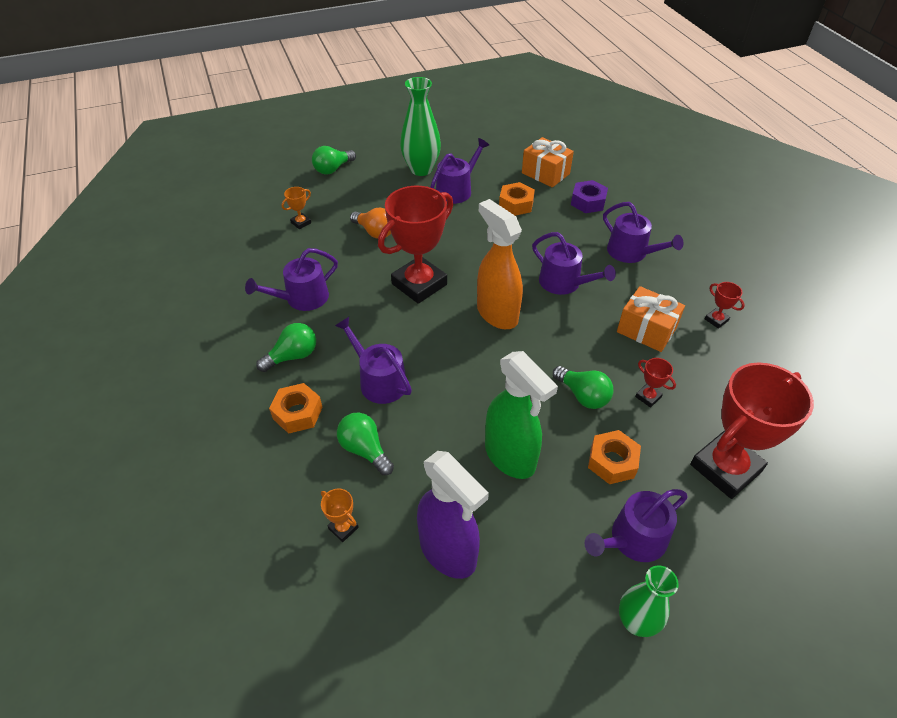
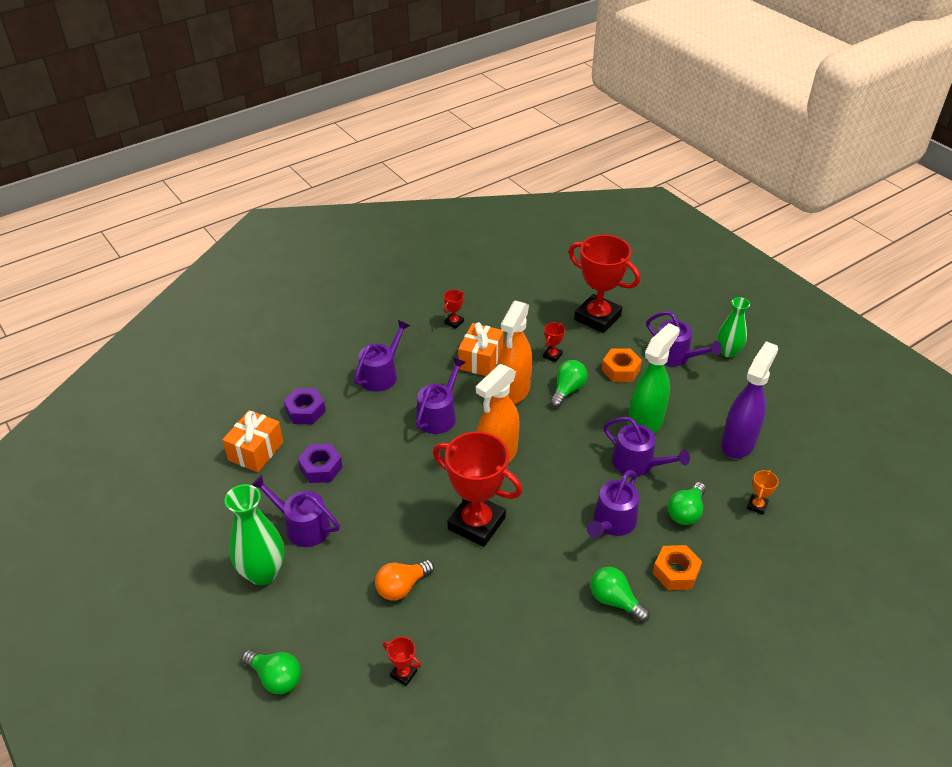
camera: 105 degrees left, 5 degrees down
(301, 223) = (403, 674): orange trophy -> red trophy
(302, 298) = (534, 622): purple watering can -> purple watering can (638, 463)
(375, 232) = (402, 587): orange light bulb -> orange light bulb turned 150 degrees counterclockwise
(516, 204) = (321, 468): orange nut -> purple nut
(589, 346) = (513, 391): none -> orange spray bottle

